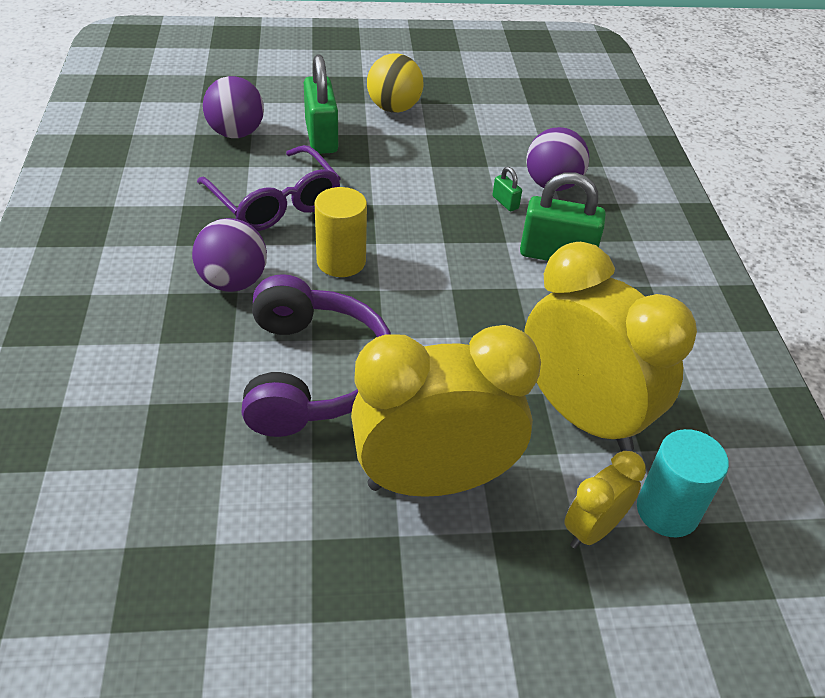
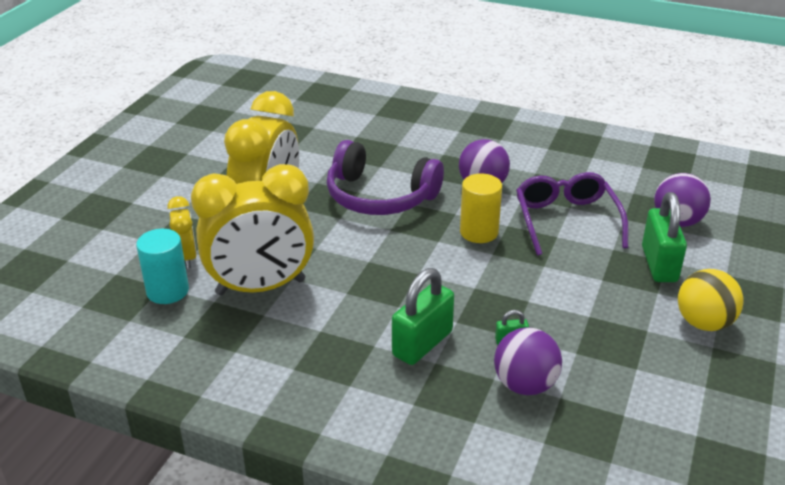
camera: 120 degrees right, 10 degrees down
(275, 203) = (566, 220): purple glasses -> purple glasses turned 90 degrees clockwise
(321, 137) = (659, 264): green padlock -> green padlock turned 75 degrees clockwise

